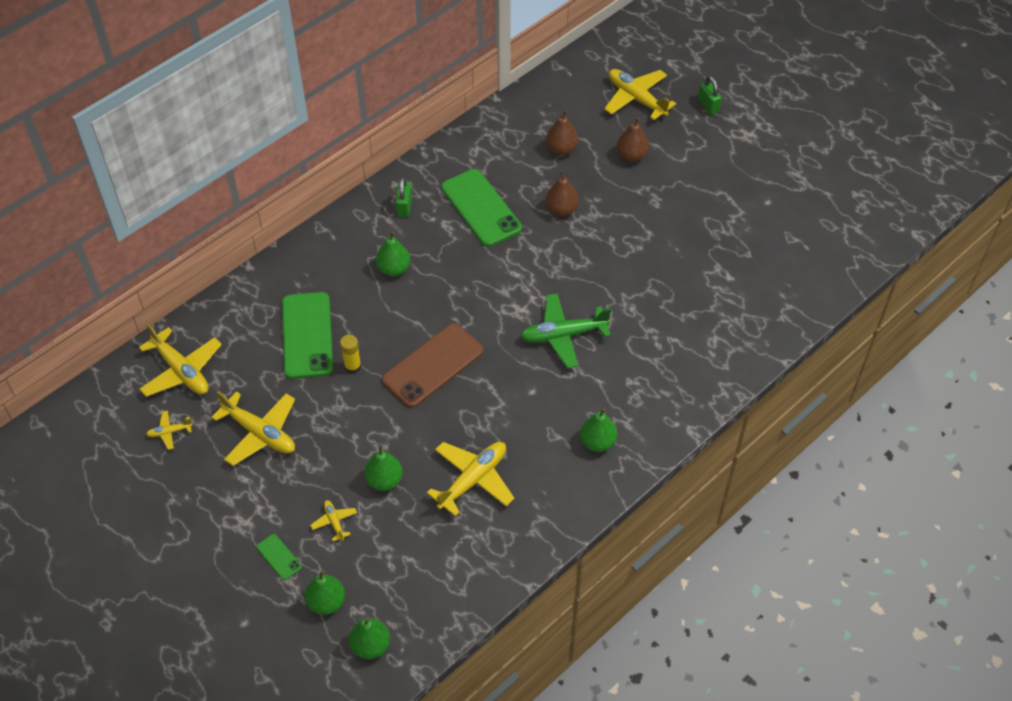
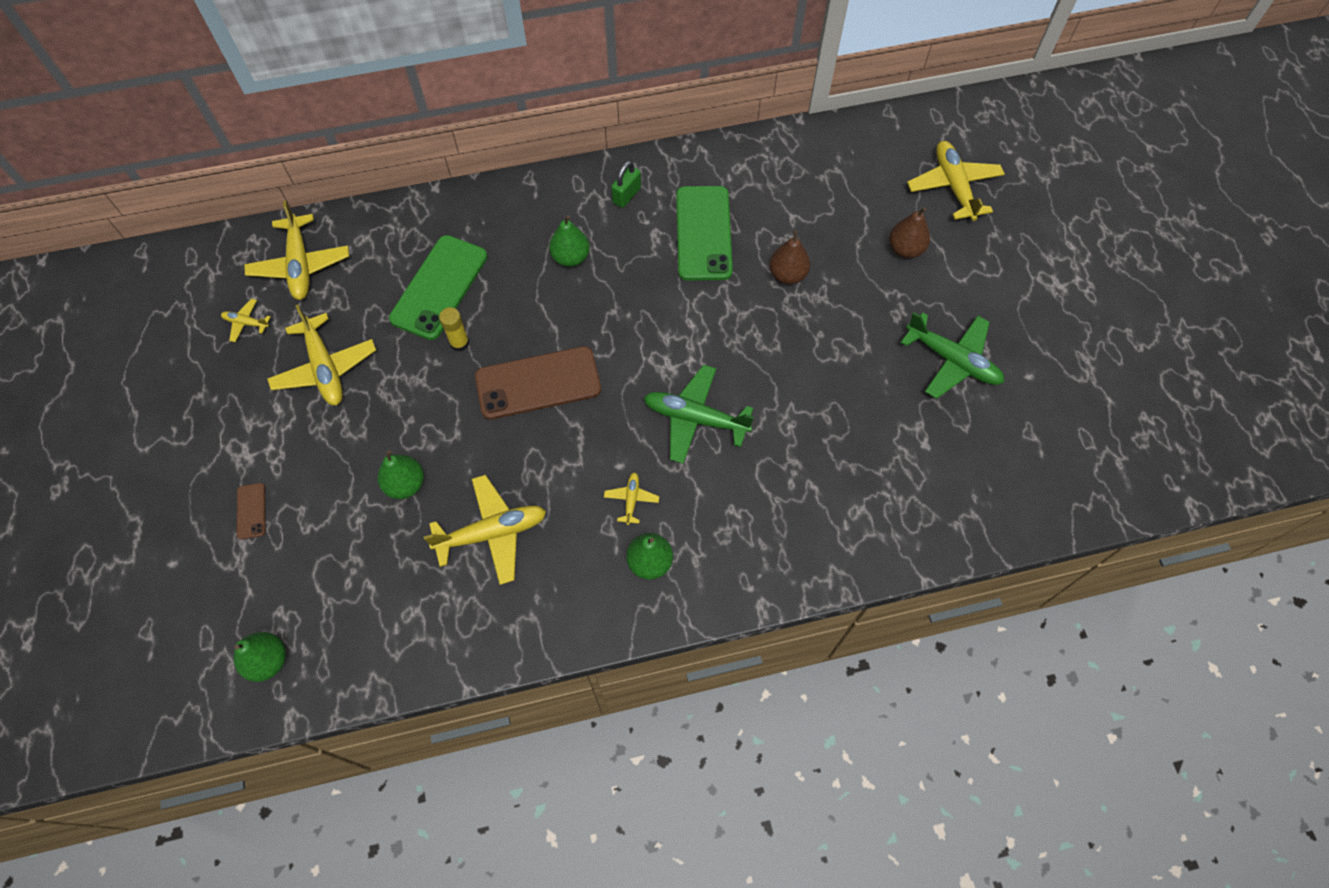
camera: 30 degrees right, 10 degrees up
(279, 557) = (251, 511): green phone -> brown phone
(326, 602) = (260, 587): green pear -> none
(334, 522) = (327, 503): yellow plane -> yellow plane (631, 500)
(561, 149) = (832, 207): brown pear -> none
(708, 105) = (1032, 230): green padlock -> none
(711, 215) = (952, 360): none -> green plane

